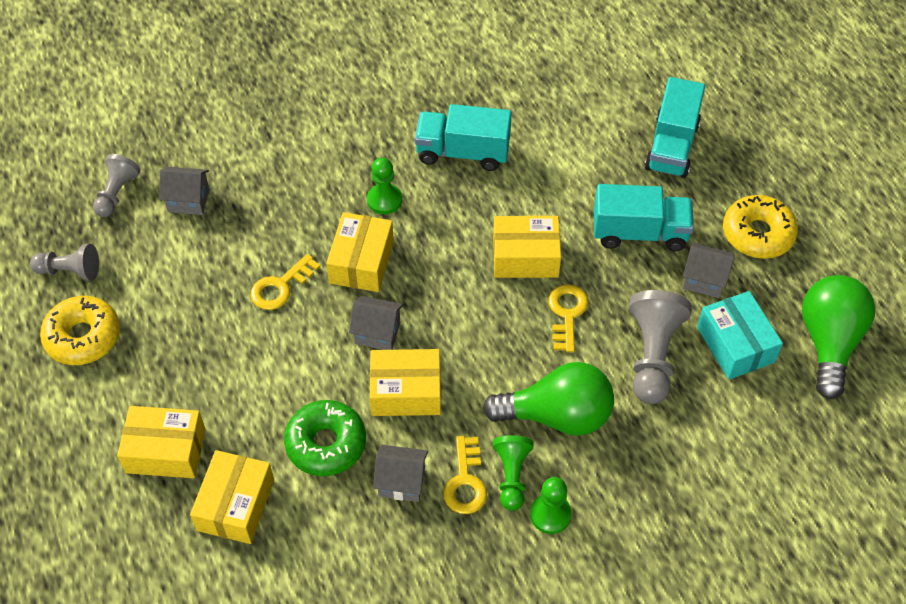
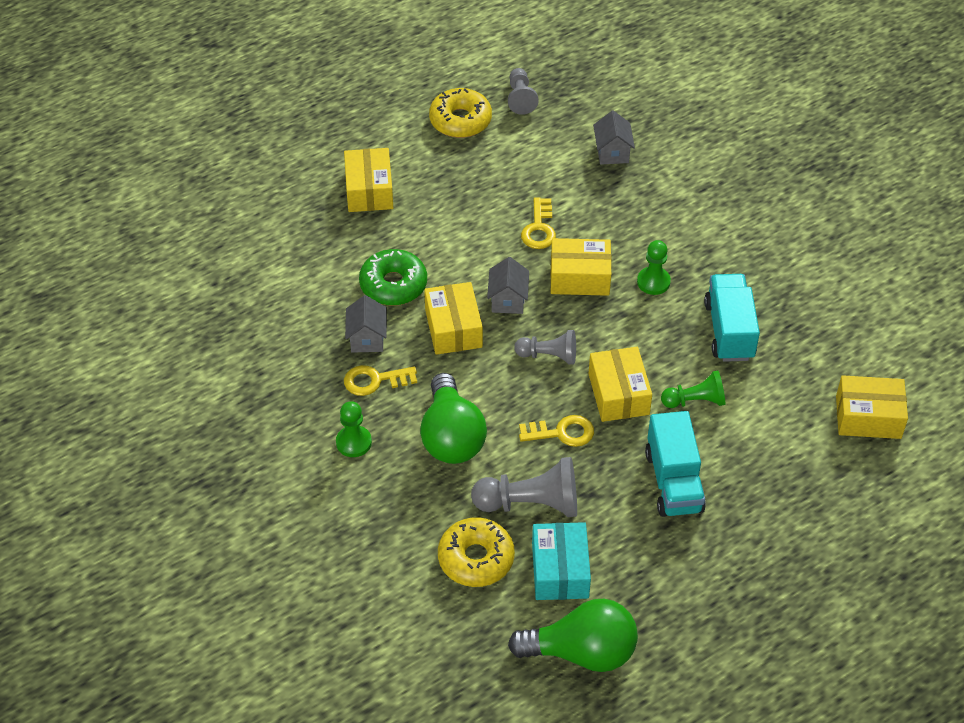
camera: 80 degrees right, 5 degrees down
(117, 193) = (606, 107): grey pawn -> grey pawn (548, 356)
(236, 505) = (330, 240): yellow box -> yellow box (868, 417)
(280, 287) = (539, 228): yellow key -> yellow key turned 120 degrees counterclockwise
(512, 476) = (385, 411): green pawn -> green pawn (695, 401)
(671, 146) = (796, 500): turquoise truck -> none
(704, 280) = (630, 540): grey house -> none
(735, 344) = (560, 570): turquoise box -> turquoise box turned 60 degrees counterclockwise
(757, 234) = (702, 584): yellow donut -> yellow donut (476, 559)

